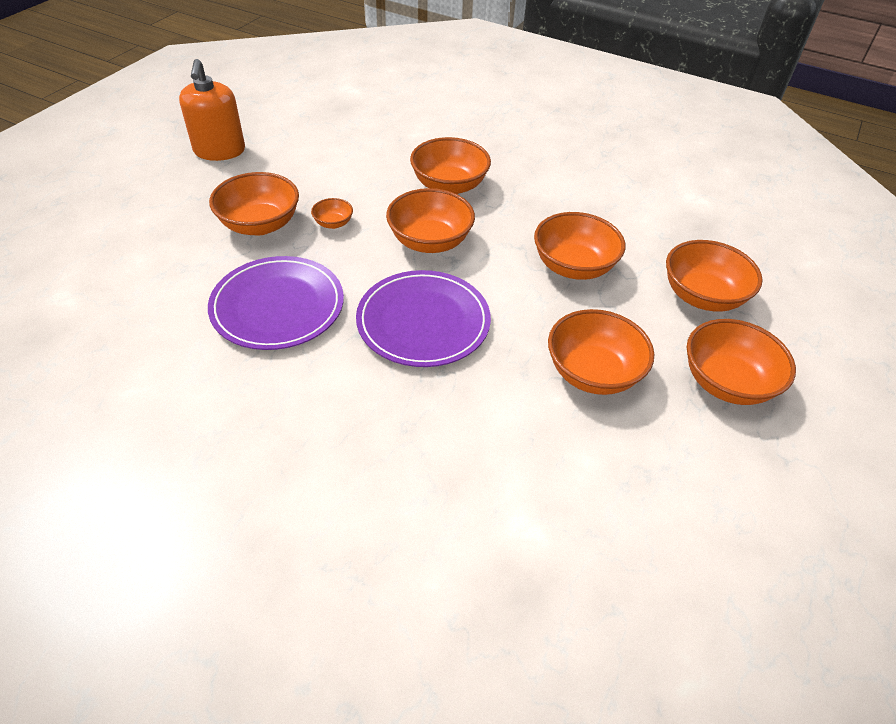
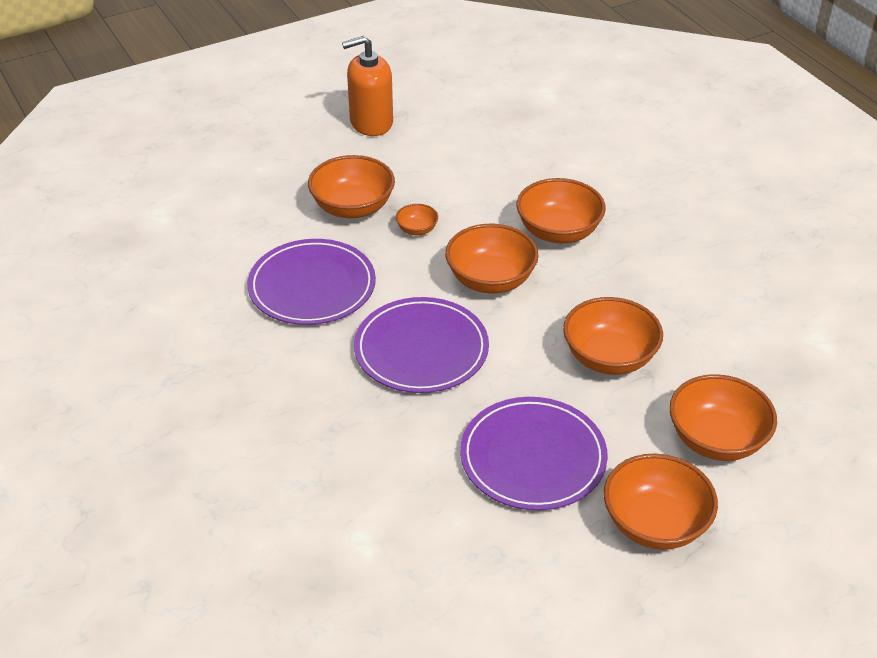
camera: 35 degrees right, 5 degrees down
(219, 151) = (371, 122): orange soap dispenser -> orange soap dispenser turned 45 degrees clockwise
(592, 373) = (533, 457): orange bowl -> purple plate

